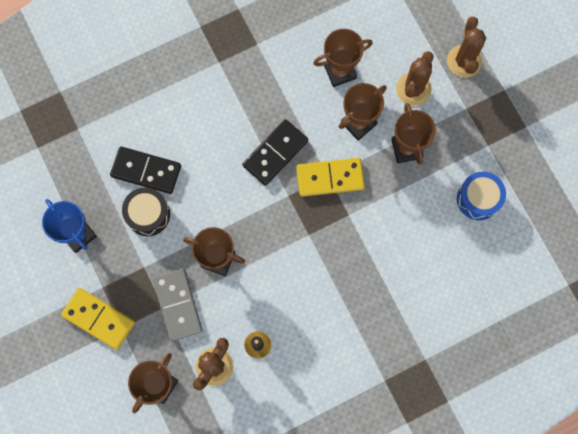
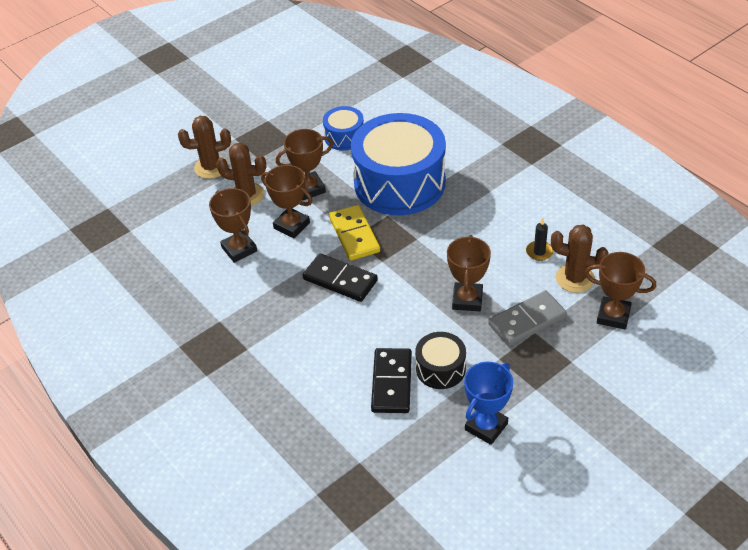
camera: 100 degrees left, 30 degrees down
(98, 319) = (571, 383): yellow domino -> none
(391, 238) = (399, 183): none -> blue drum

